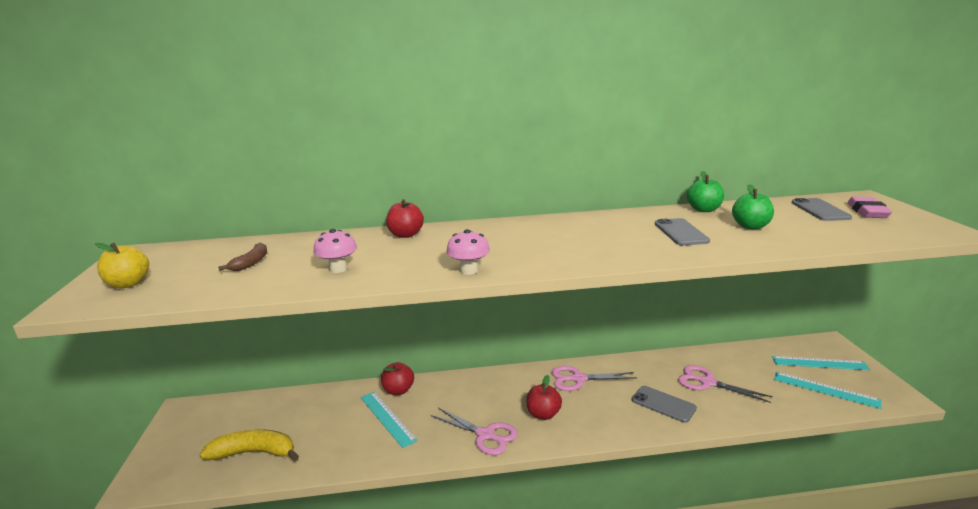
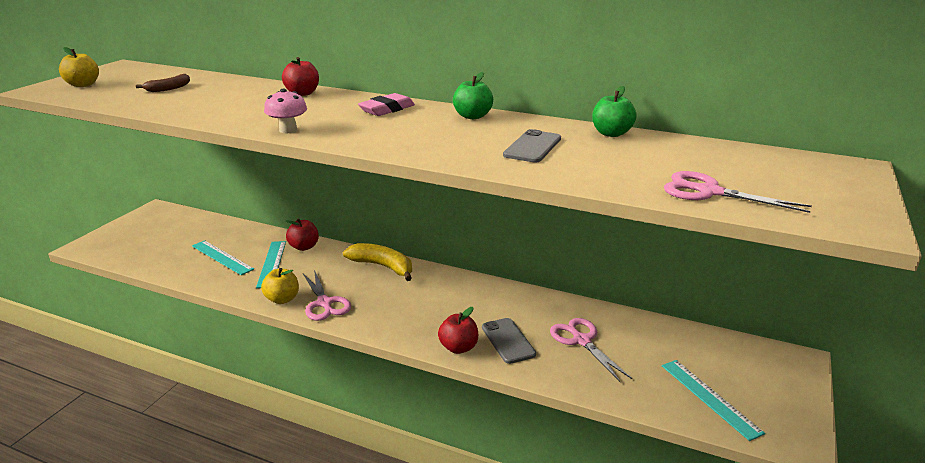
camera: 30 degrees right, 5 degrees up
(254, 453) = (164, 253): yellow banana -> yellow banana (383, 266)
(338, 269) = (209, 106): pink mushroom -> none
(442, 448) = (282, 299): none -> yellow apple
(543, 414) = (390, 306): red apple -> red apple (458, 347)
(578, 379) = (459, 291): pink scissors -> pink scissors (709, 192)
(750, 226) = (620, 159): green apple -> green apple (472, 116)
(819, 363) = (746, 372): turquoise ruler -> turquoise ruler (222, 257)
(820, 210) = (749, 165): grey phone -> none
(867, 212) = (808, 180): pink eraser -> pink eraser (387, 109)

